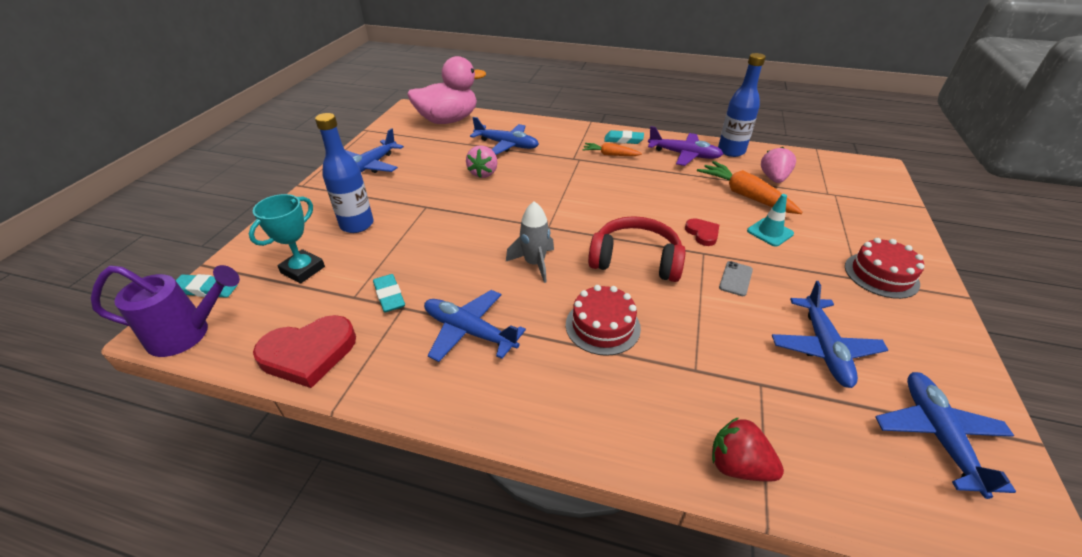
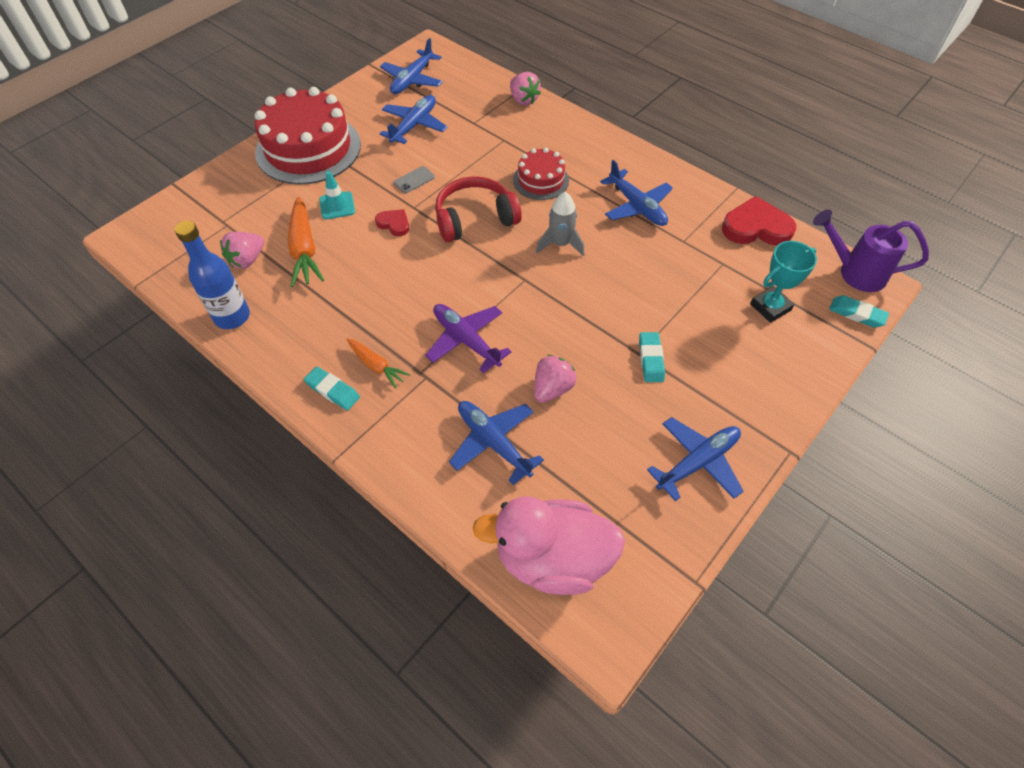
camera: 155 degrees left, 15 degrees up
(357, 225) = (718, 350): blue bottle -> none
(389, 296) = (692, 254): turquoise eraser -> turquoise eraser (651, 359)
(635, 260) = (475, 219): red headphones -> red headphones turned 120 degrees clockwise
(684, 155) = (291, 331): purple plane -> purple plane (466, 340)
(702, 233) = (394, 224): red heart -> red heart turned 120 degrees clockwise
(738, 465) = (523, 100): red strawberry -> pink strawberry
(881, 275) = (308, 148): red cake -> red cake, size x1.92

